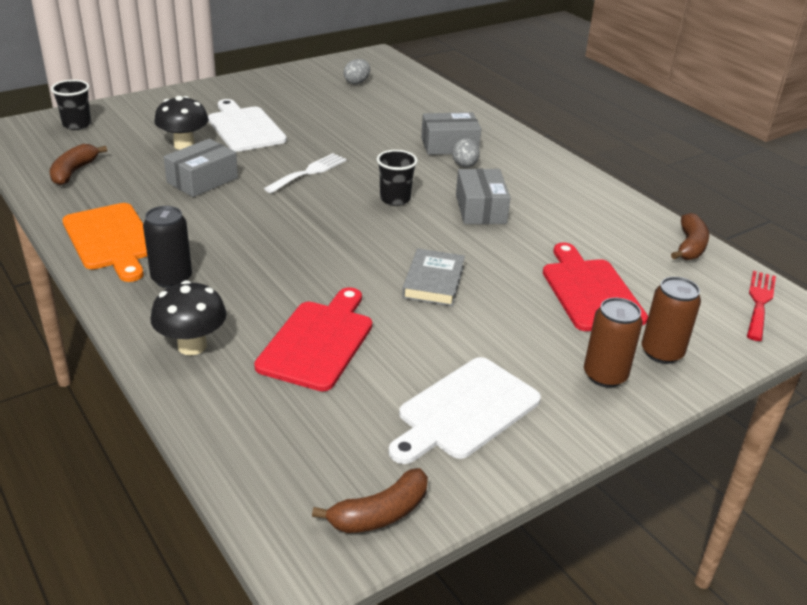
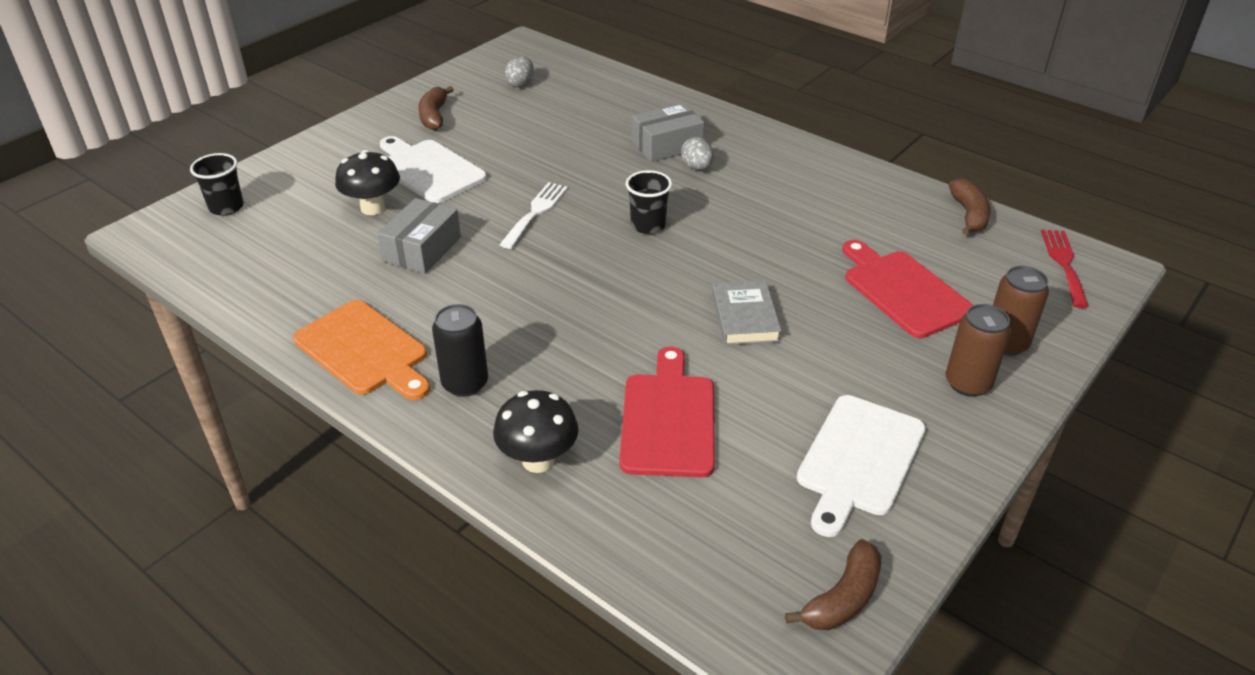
camera: 15 degrees left, 5 degrees up
(74, 172) = (263, 272): brown banana -> brown banana (434, 116)
(480, 209) = (743, 218): grey box -> none

